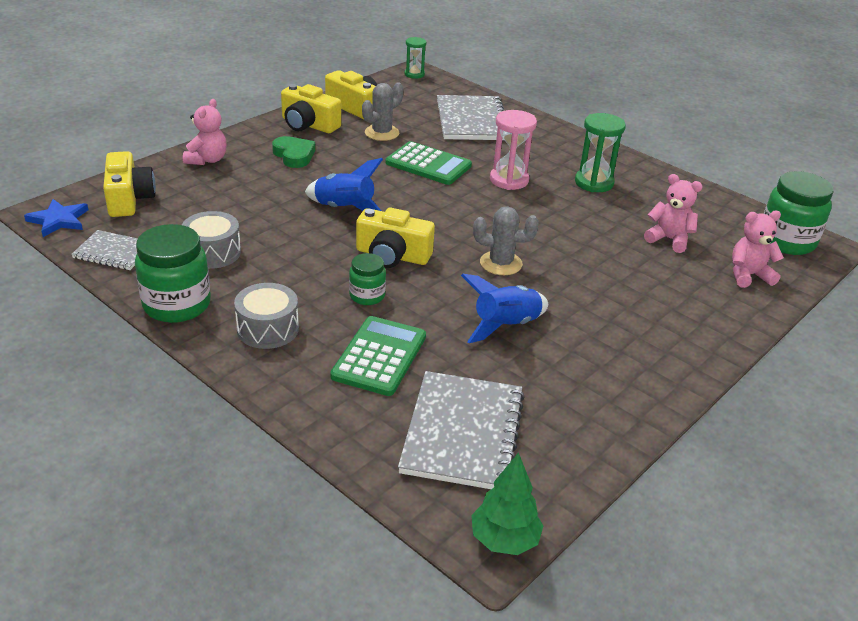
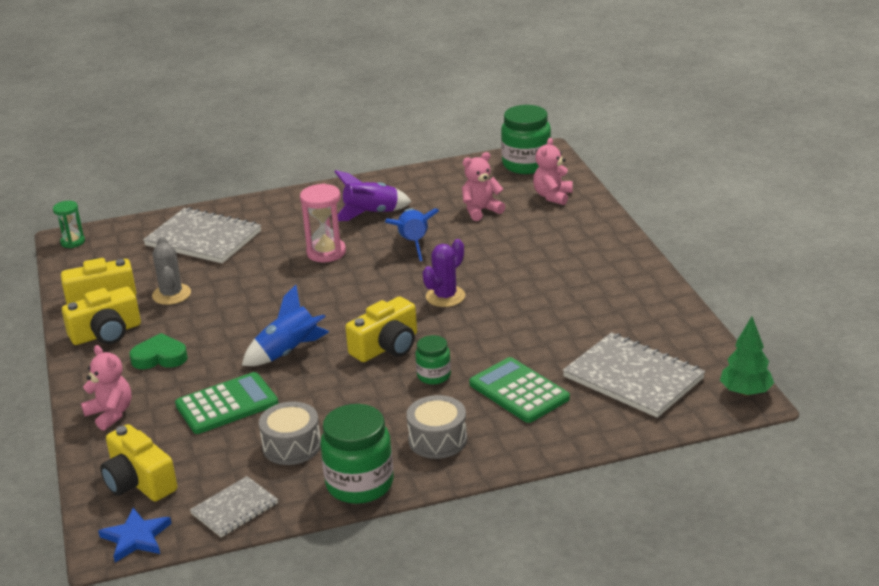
camera: 55 degrees left, 5 degrees down
(129, 199) = (139, 482): yellow camera -> yellow camera turned 150 degrees counterclockwise
(428, 164) = (257, 285): green calculator -> green calculator (227, 404)
(501, 263) = (445, 296): grey cactus -> purple cactus
(505, 326) = (527, 320): blue rocket -> blue rocket (413, 244)
(594, 183) = (371, 214): green hourglass -> purple rocket

